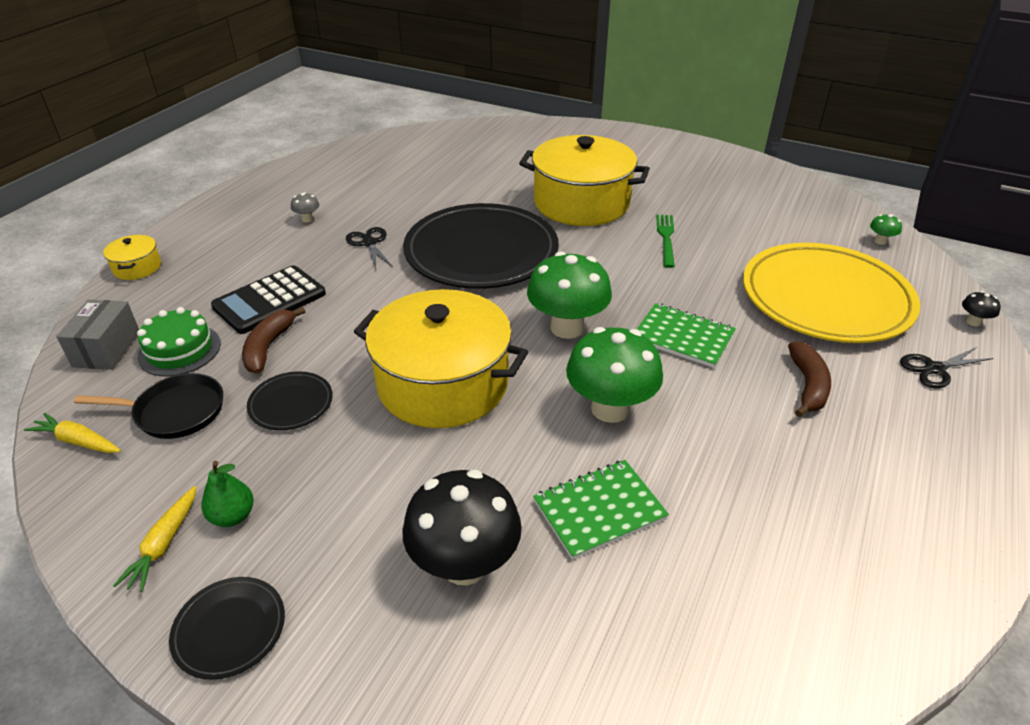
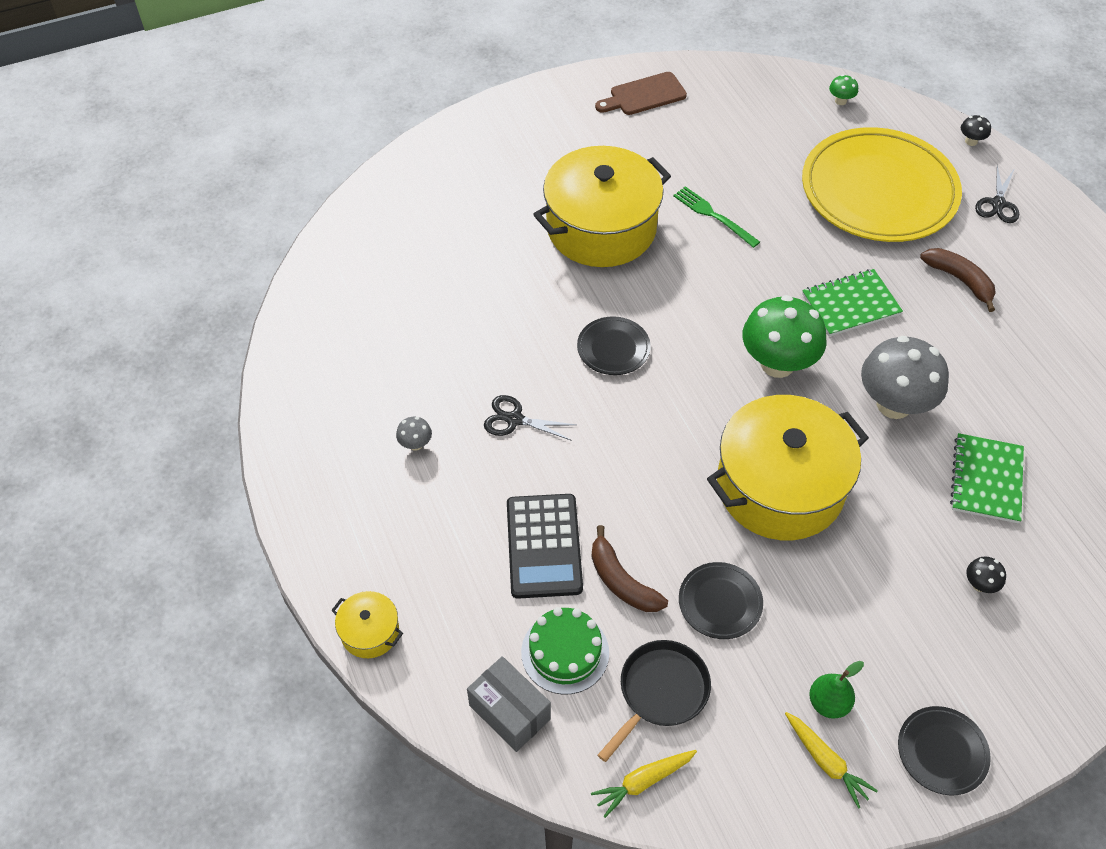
camera: 50 degrees left, 15 degrees up
(464, 564) = (980, 584): black mushroom -> black mushroom, size x0.41
(481, 252) = (613, 348): black plate -> black plate, size x0.42
(610, 409) = (893, 404): green mushroom -> grey mushroom
(725, 168) = (644, 95): none -> brown cutting board

